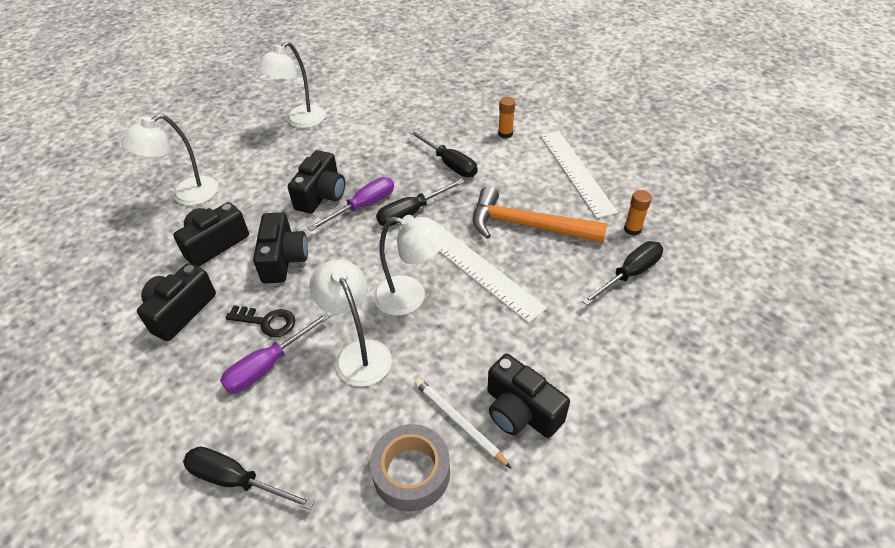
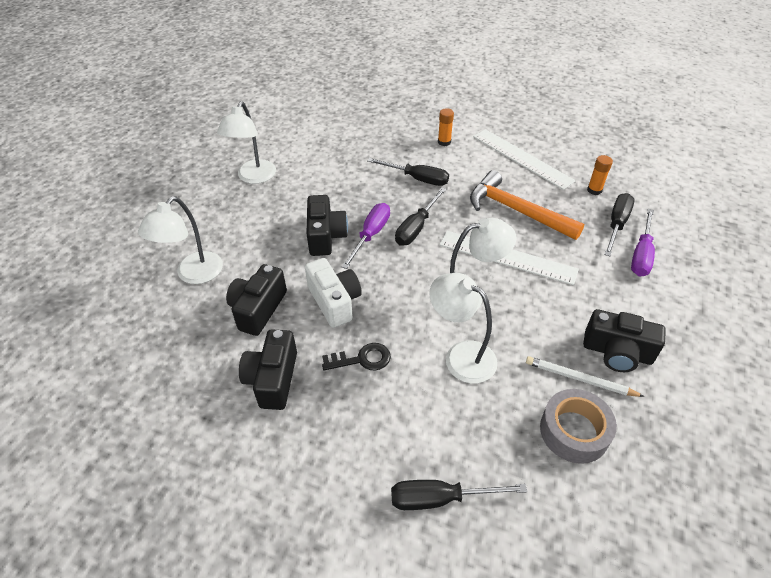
camera: 25 degrees left, 0 degrees up
(268, 365) = (392, 395): purple screwdriver -> purple screwdriver (641, 255)
(283, 259) = (334, 301): black camera -> white camera
(527, 226) = (516, 210): orange hammer -> orange hammer turned 45 degrees clockwise

